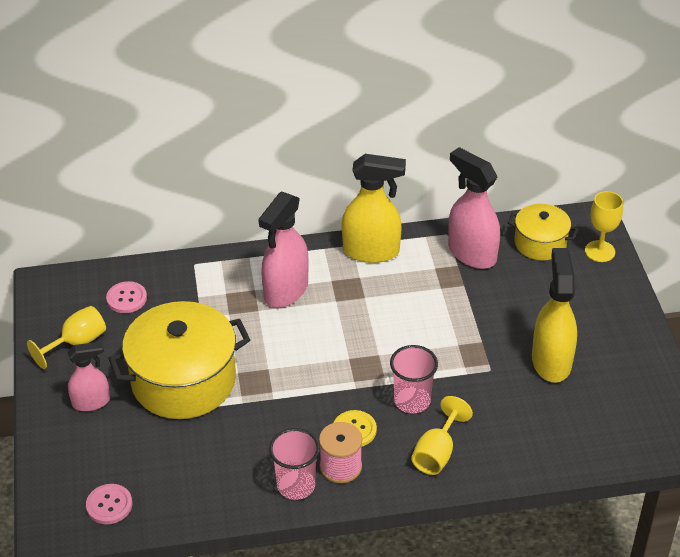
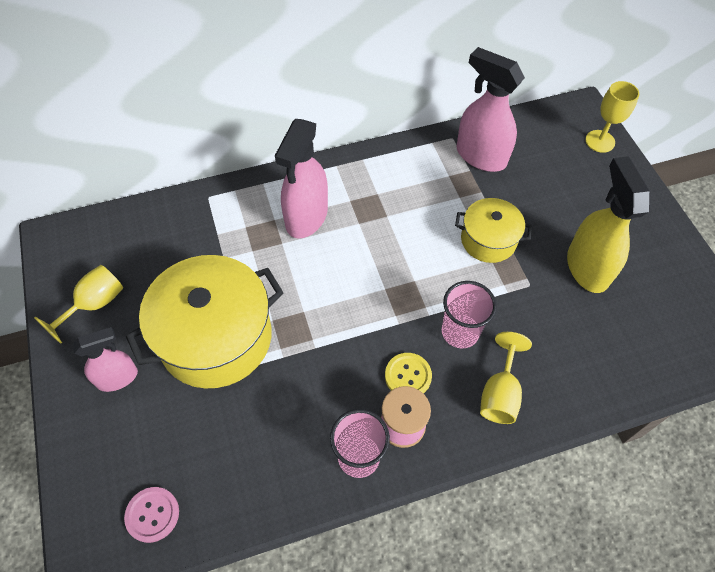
camera: 10 degrees left, 15 degrees up
(126, 298) = (142, 245): pink button -> none
(371, 251) = (383, 164): yellow spray bottle -> none
(540, 243) = (542, 138): yellow pot -> yellow pot (488, 240)

